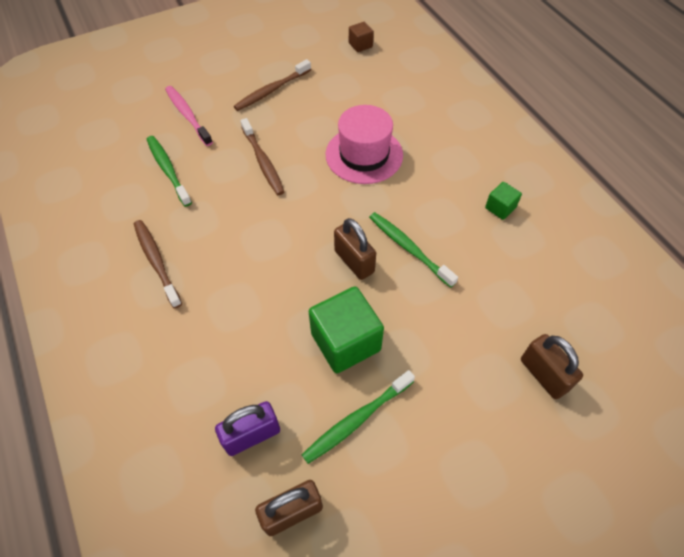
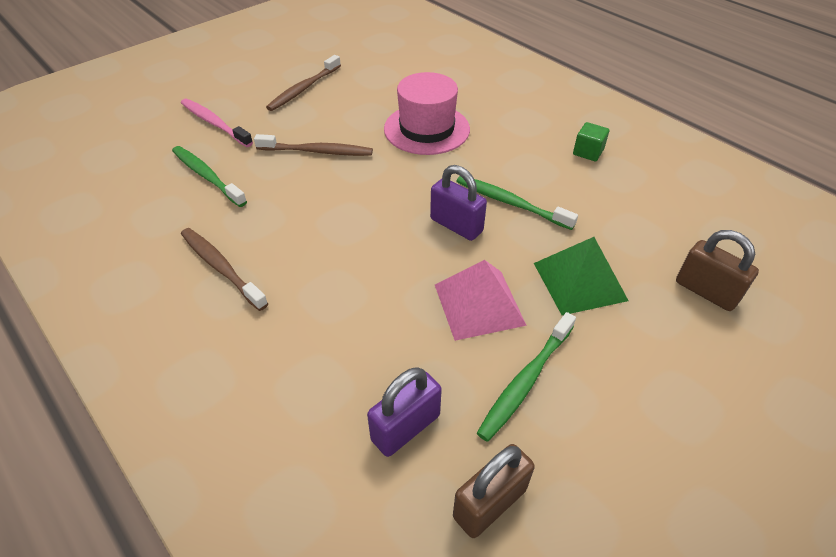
camera: 15 degrees left, 10 degrees down
(263, 161) = (317, 151): brown toothbrush -> brown toothbrush turned 45 degrees counterclockwise
(345, 342) = (479, 304): green cube -> pink pyramid
(354, 261) = (456, 225): brown padlock -> purple padlock
(360, 45) = (384, 40): brown cube -> none
(437, 339) = (579, 281): none -> green pyramid

